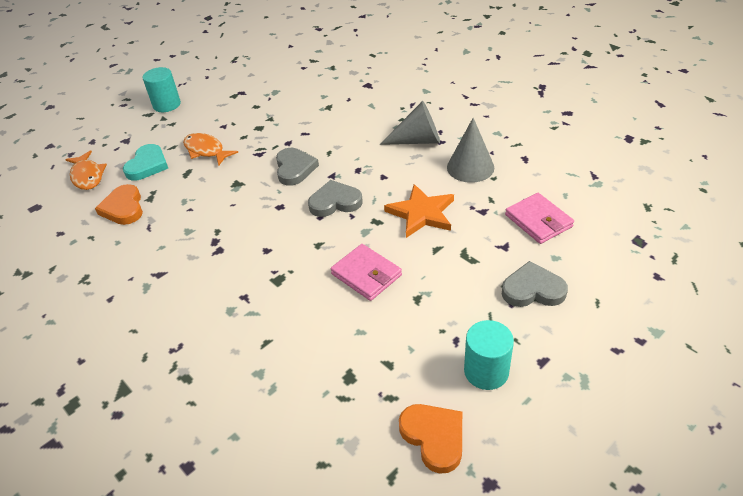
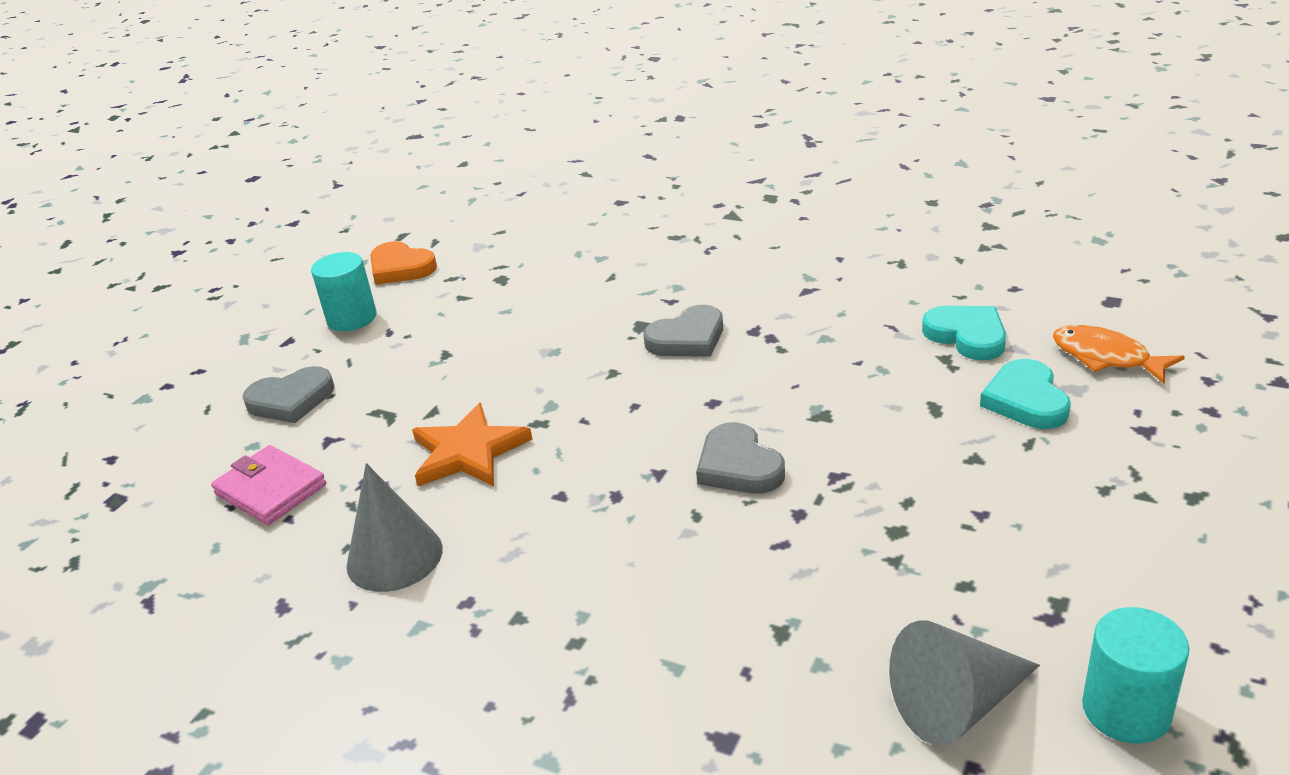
camera: 160 degrees right, 10 degrees down
(123, 208) = (967, 336): orange heart -> turquoise heart
(167, 105) = (1189, 530): turquoise cylinder -> turquoise cylinder (1126, 710)
(206, 150) = (950, 454): orange fish -> none
(335, 202) = (623, 431): grey heart -> grey heart (687, 338)
(366, 274) = (523, 359): pink wallet -> none
(417, 140) = (519, 590): grey cone -> grey cone (957, 704)

